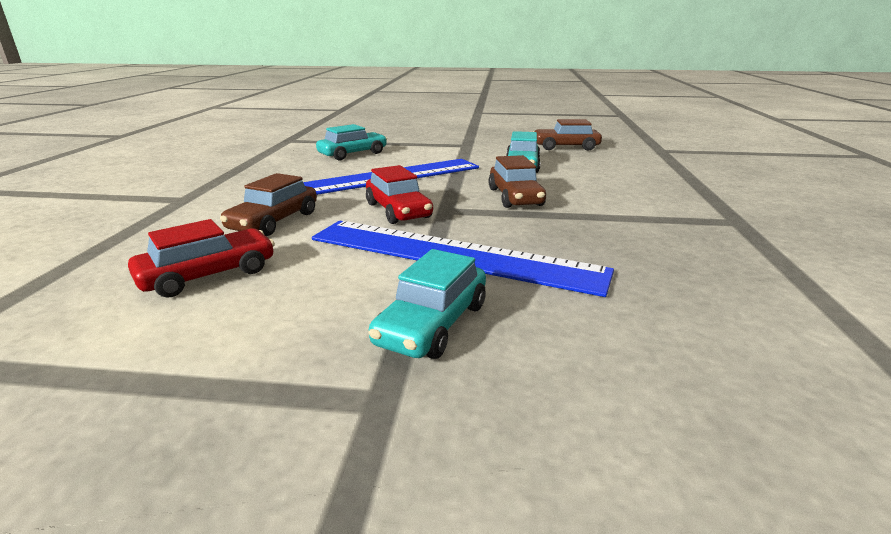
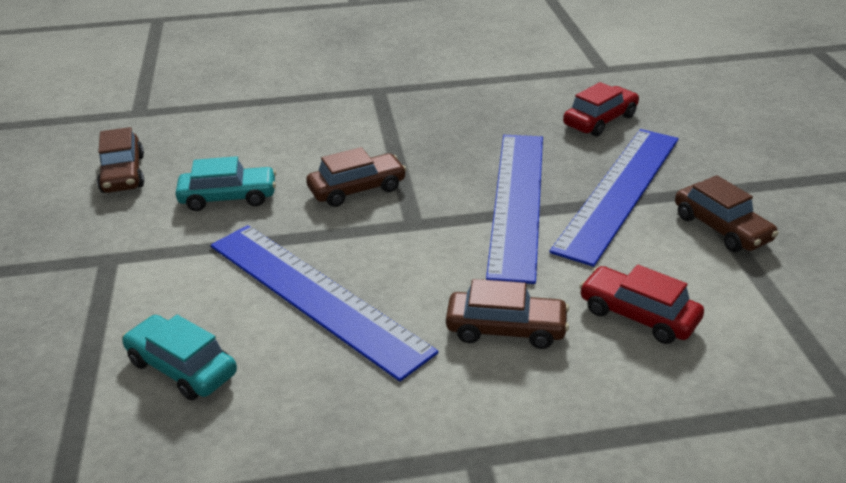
camera: 105 degrees left, 10 degrees up
(270, 389) = (721, 228): none -> brown car
(398, 211) = (431, 253): red car -> red car (600, 120)
(432, 324) = (619, 192): turquoise car -> blue ruler

